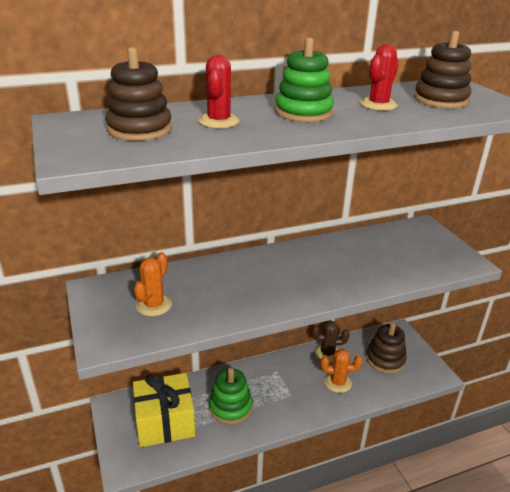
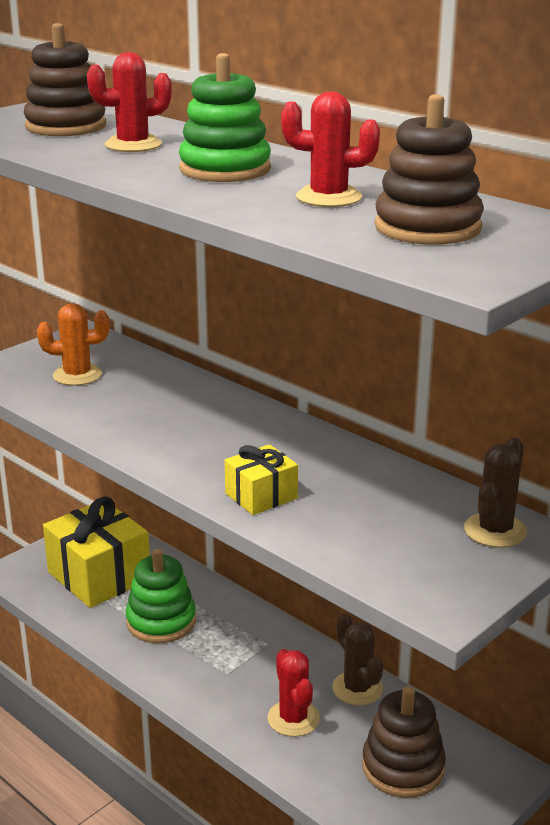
camera: 65 degrees right, 5 degrees down
(338, 382) = (293, 718): orange cactus -> red cactus
(355, 280) = (261, 496): none -> yellow gift
(415, 232) = (495, 531): none -> brown cactus

